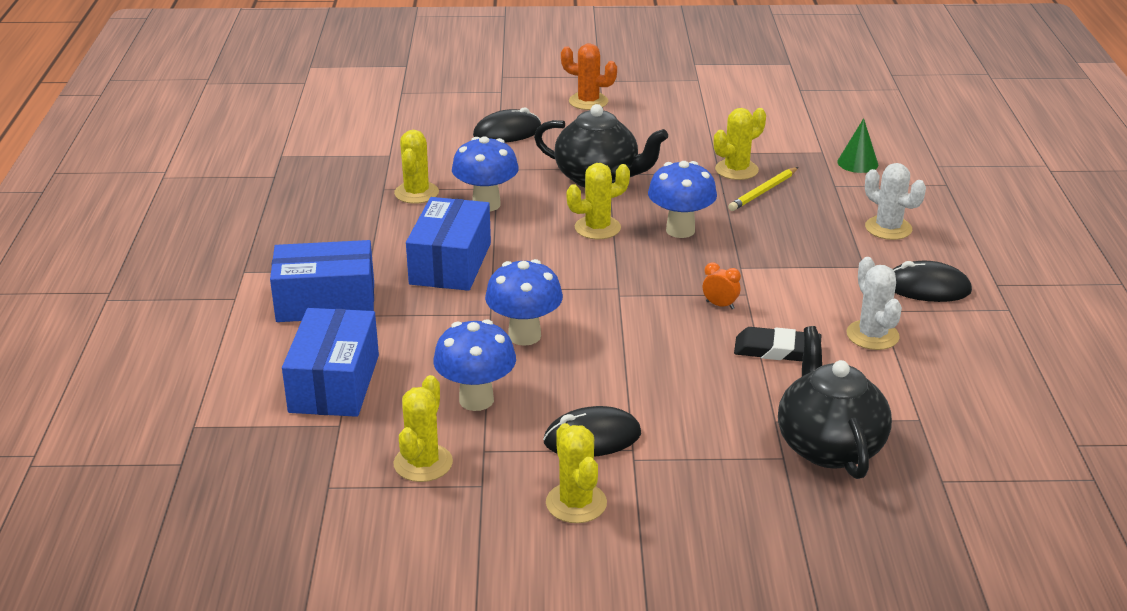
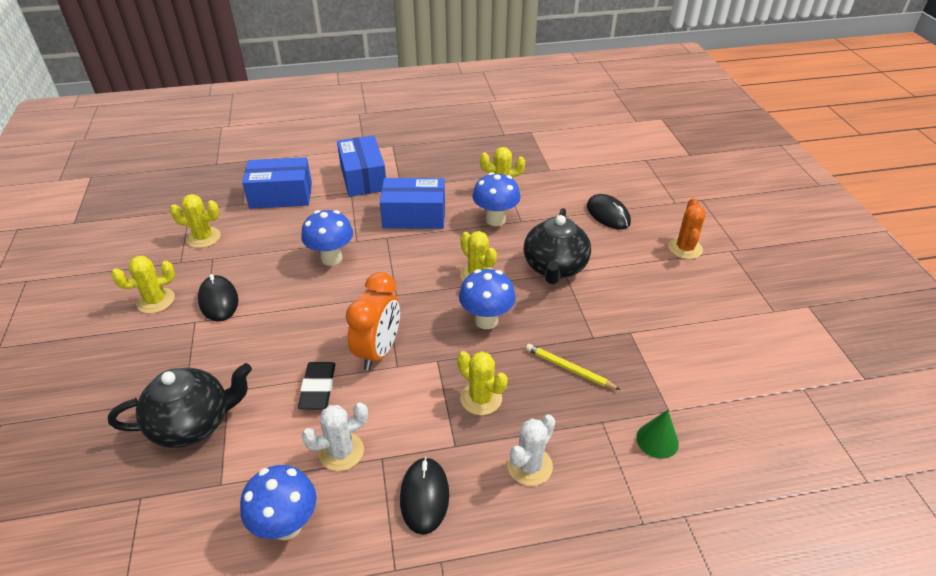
camera: 80 degrees right, 10 degrees up
(476, 400) = (262, 248): blue mushroom -> blue mushroom (287, 525)
(720, 305) = (378, 351): orange clock -> orange clock, size x2.38
(736, 170) = (603, 348): yellow cactus -> yellow cactus (481, 398)

